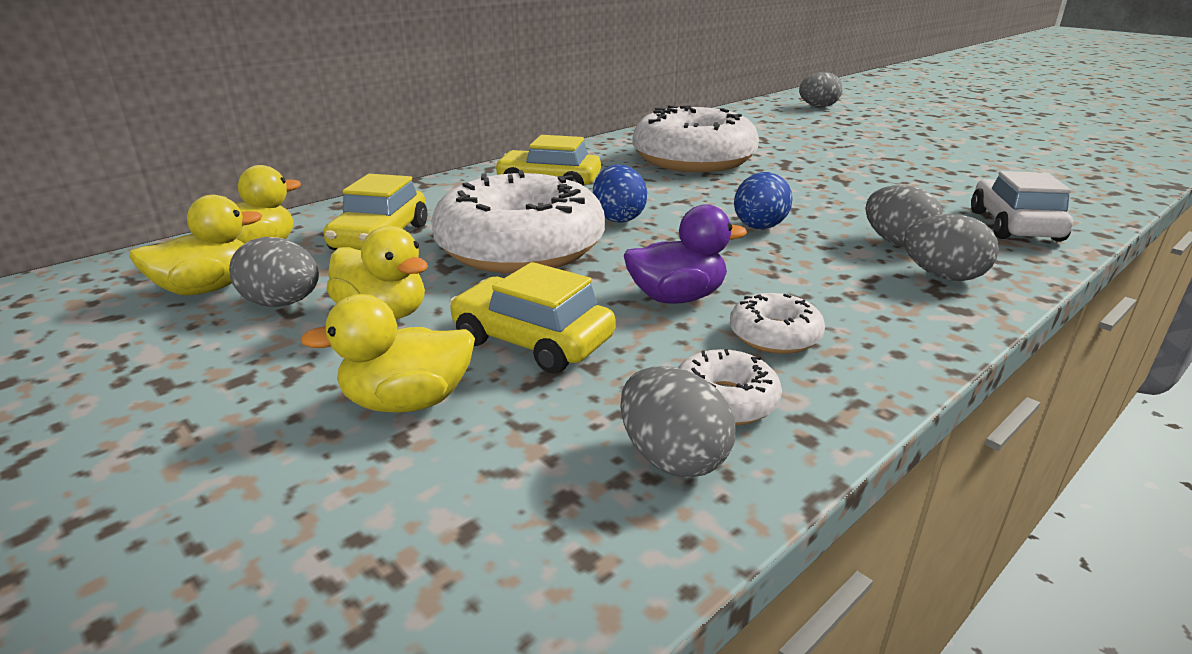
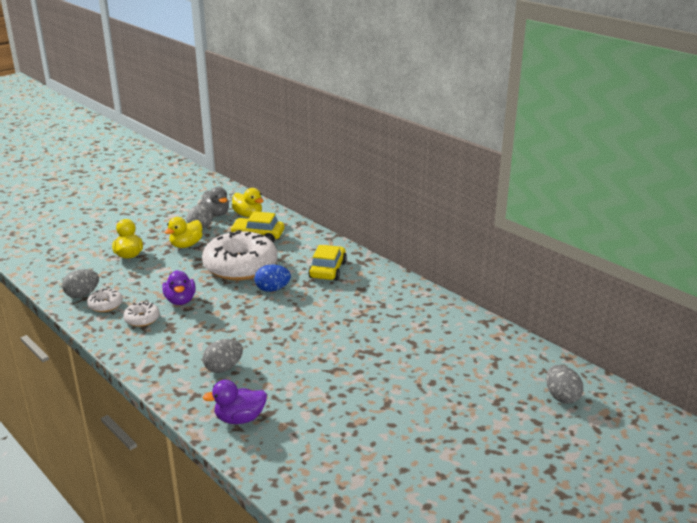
camera: 90 degrees right, 0 degrees up
(207, 289) = (216, 214): yellow duck -> grey duck
(532, 341) = (157, 272): yellow car -> none
(693, 159) = (377, 317): white donut -> none
(759, 228) = (252, 328): blue egg -> none
(943, 276) = (179, 372): grey egg -> none
(1014, 226) = (239, 418): white car -> purple duck

